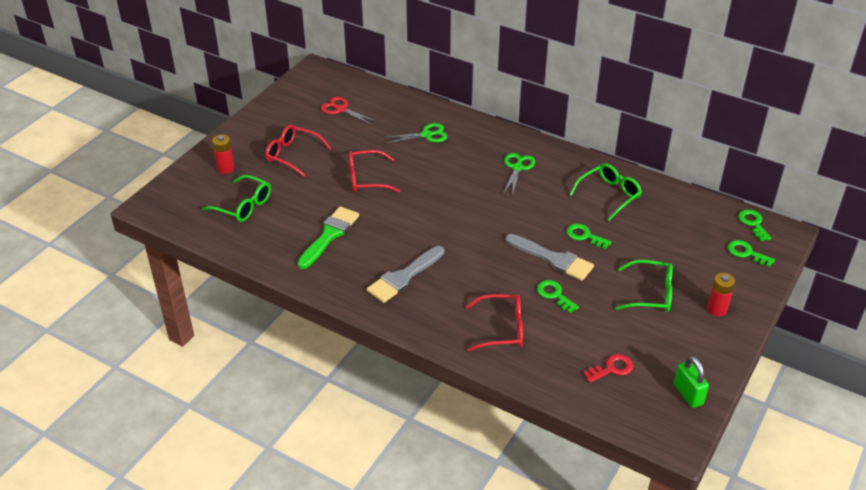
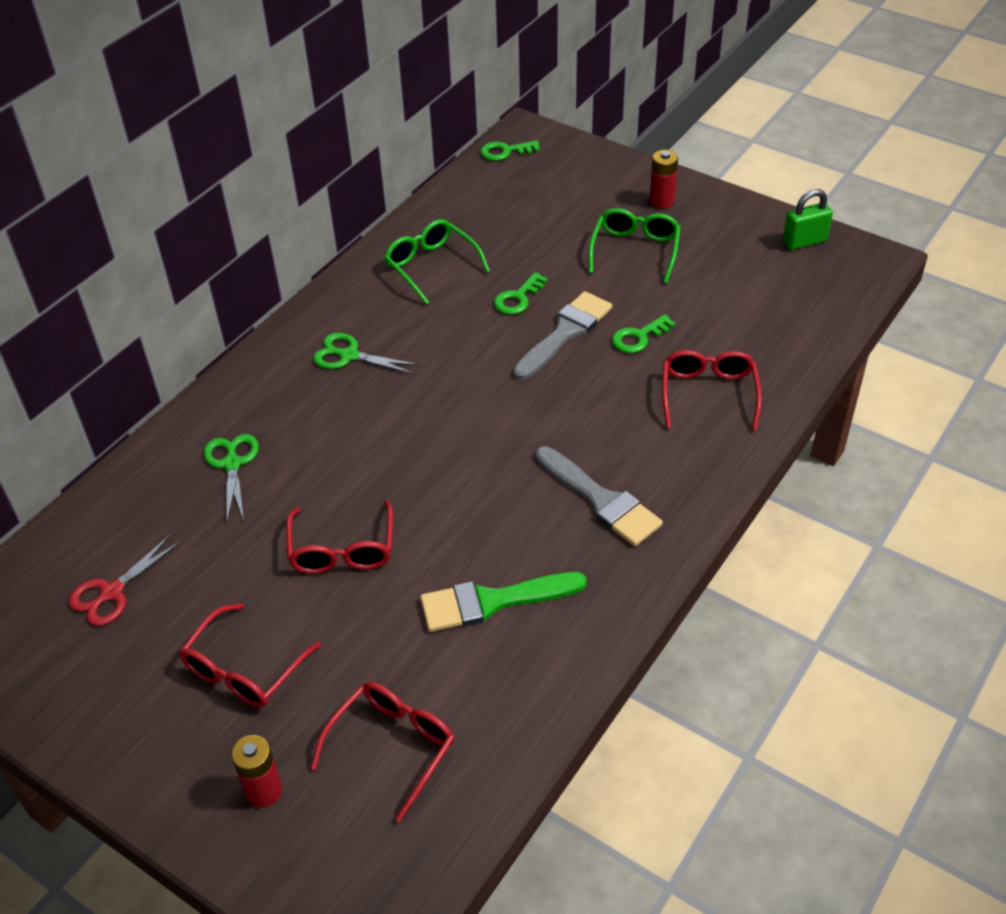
camera: 85 degrees left, 5 degrees up
(243, 206) = (393, 746): green glasses -> red glasses
(329, 235) = (493, 601): green brush -> green brush turned 45 degrees counterclockwise
(612, 368) = (771, 297): red key -> none
(746, 253) = (560, 165): green key -> none

